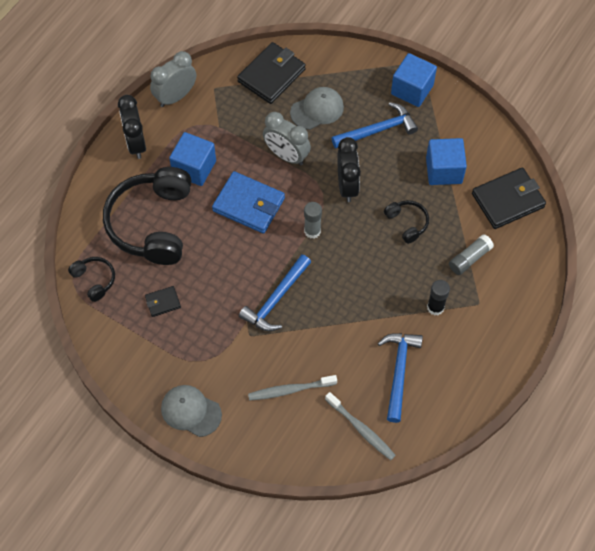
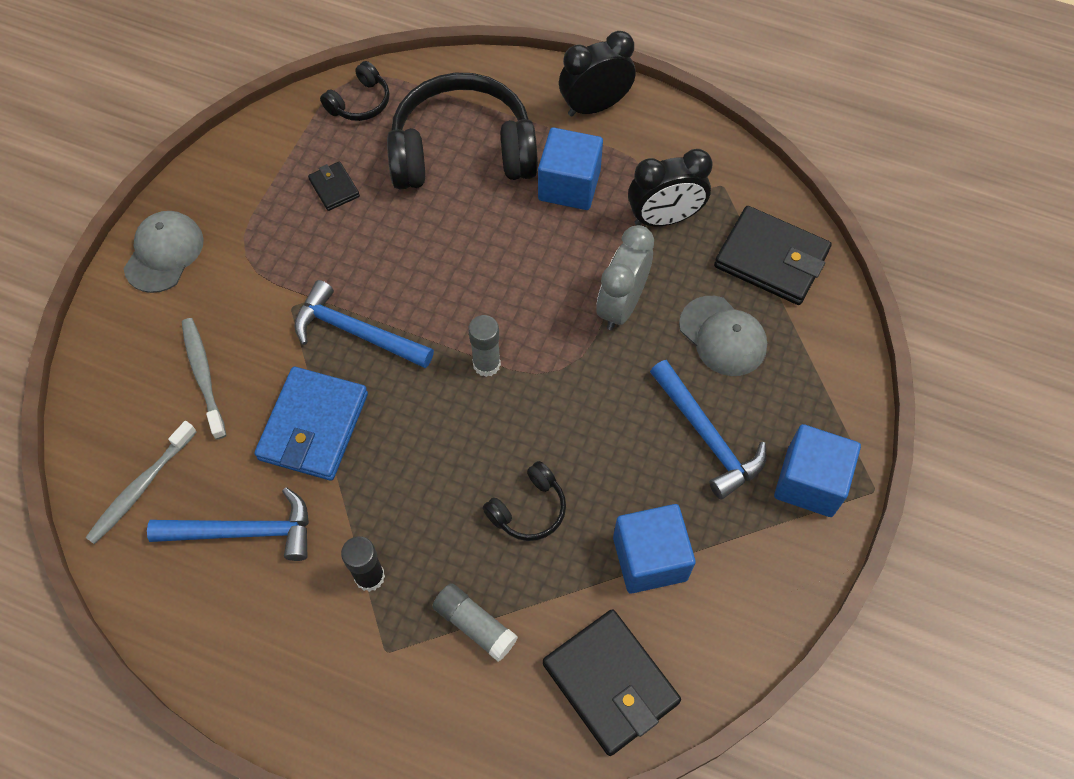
camera: 80 degrees right, 0 degrees up
(175, 96) = (691, 139): grey clock -> none
(248, 205) = (518, 268): blue wallet -> blue wallet (313, 426)
(347, 186) = (583, 403): black clock -> black clock (664, 218)

